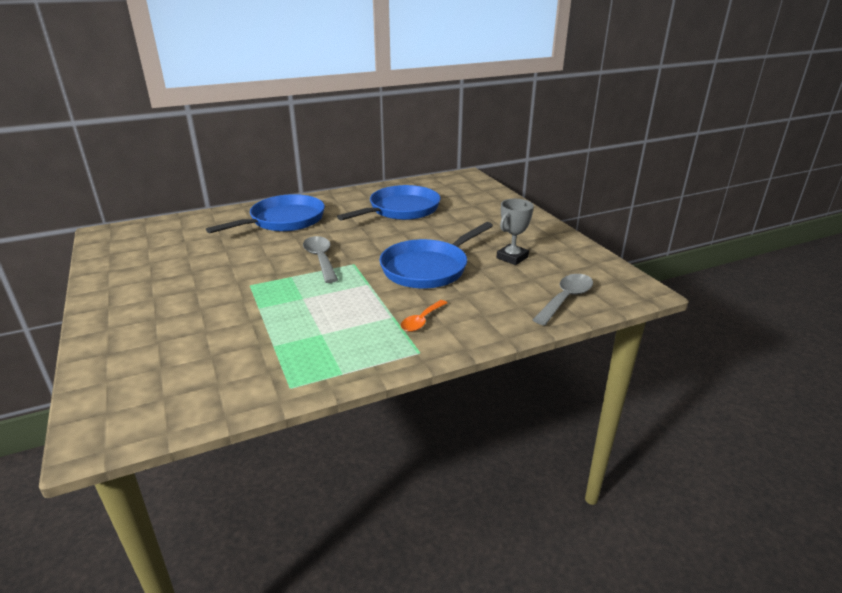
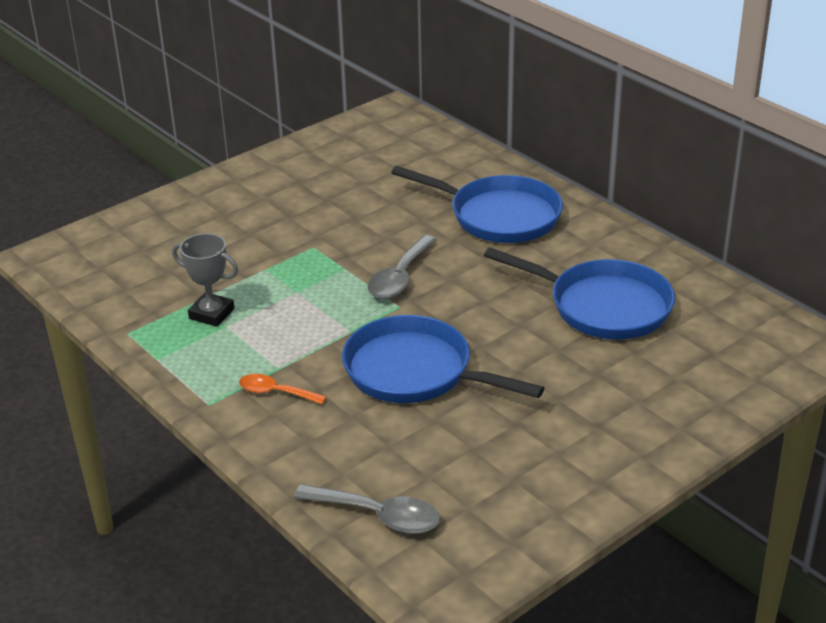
camera: 75 degrees right, 5 degrees up
(320, 259) = (400, 277): grey spoon -> grey spoon turned 150 degrees clockwise
(512, 257) = (488, 448): grey trophy -> grey trophy (211, 314)

